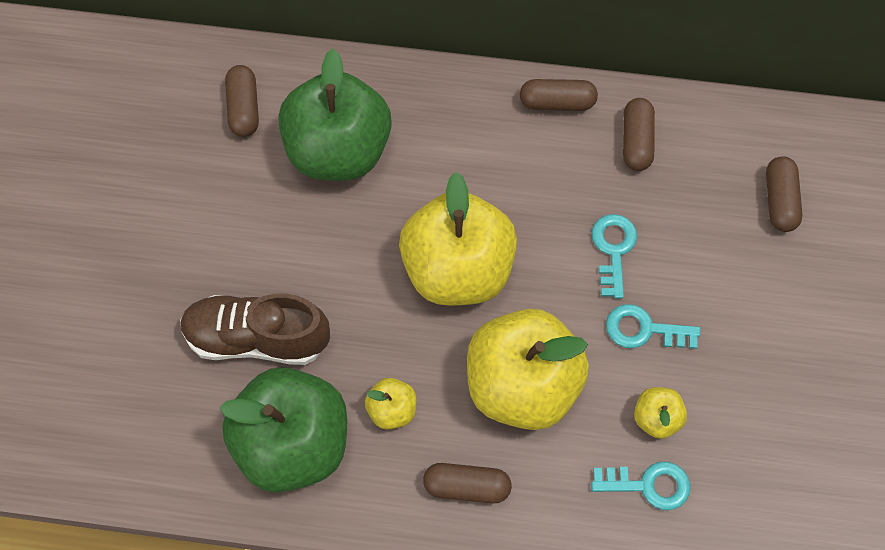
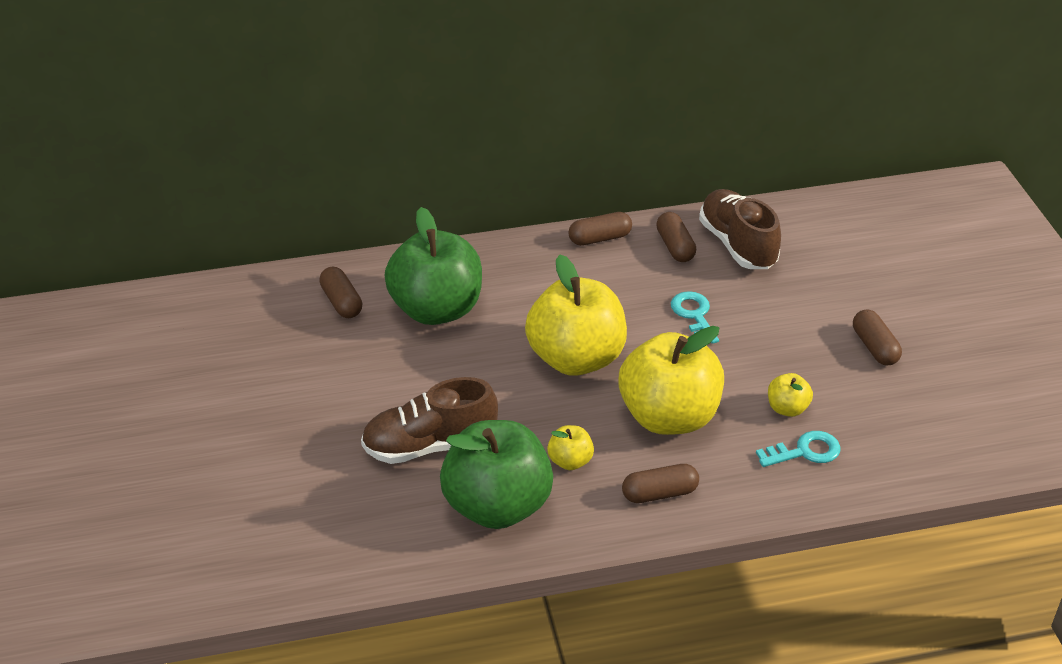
camera: 20 degrees left, 25 degrees down
(644, 329) = (746, 357): turquoise key -> none
(709, 161) = (737, 245): none -> brown shoe
(780, 200) = (804, 255): brown capsule -> brown capsule (874, 347)

